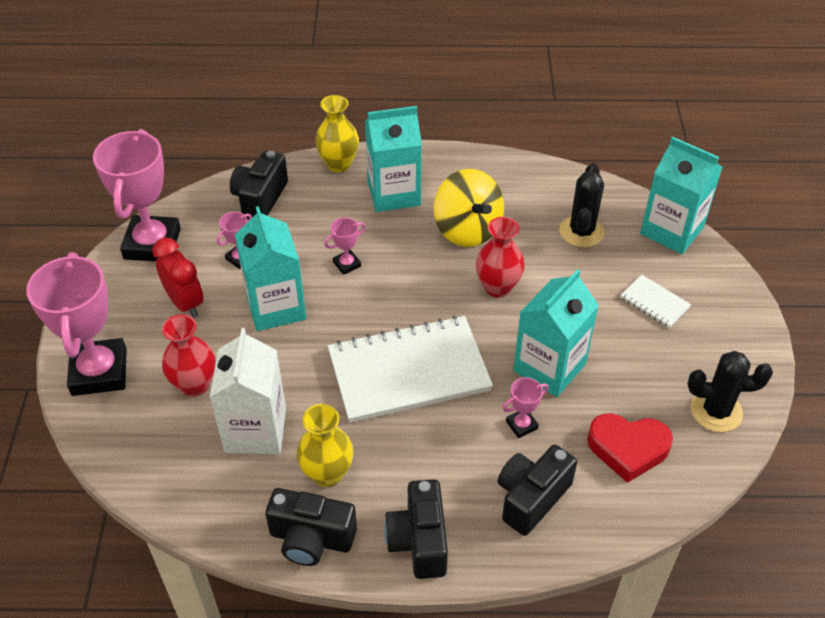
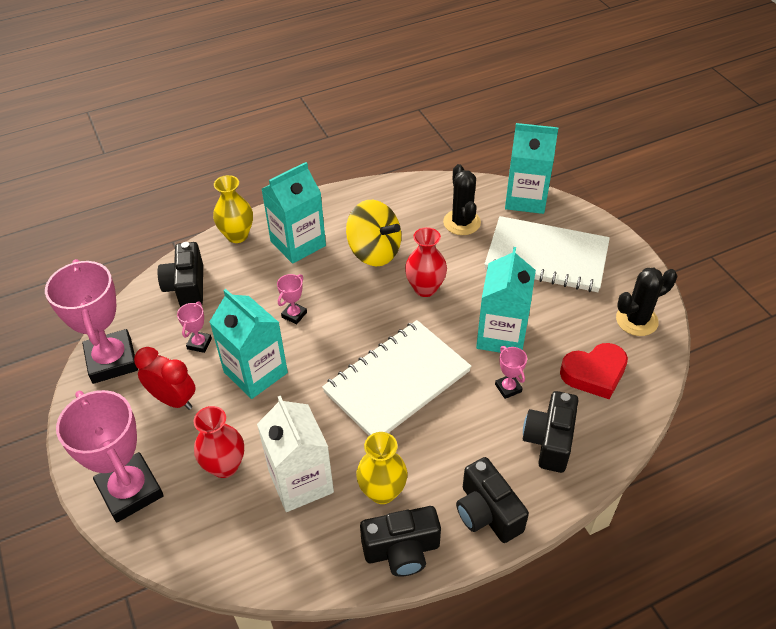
camera: 25 degrees left, 0 degrees up
(521, 425) = (508, 388): pink trophy -> pink trophy turned 60 degrees counterclockwise
(654, 302) = (546, 257): white notebook -> white notebook, size x2.32

